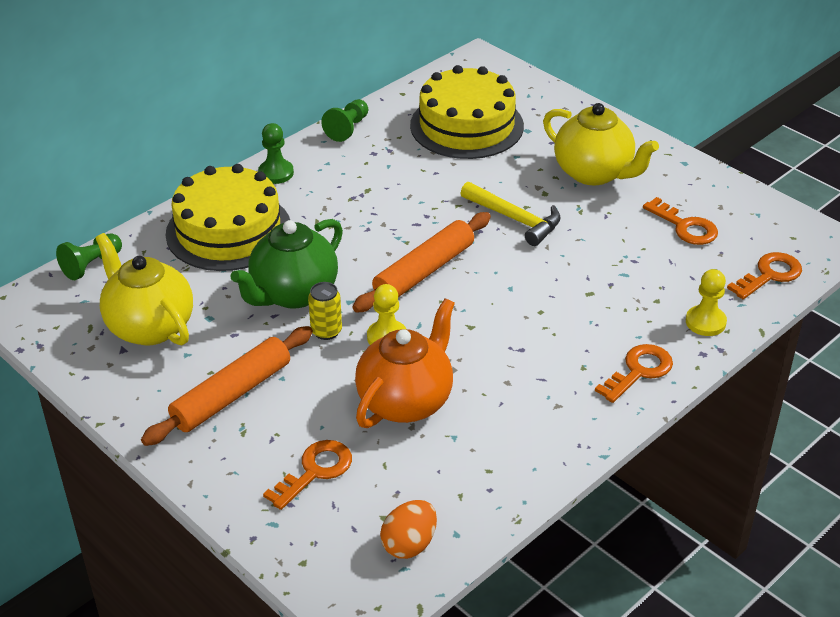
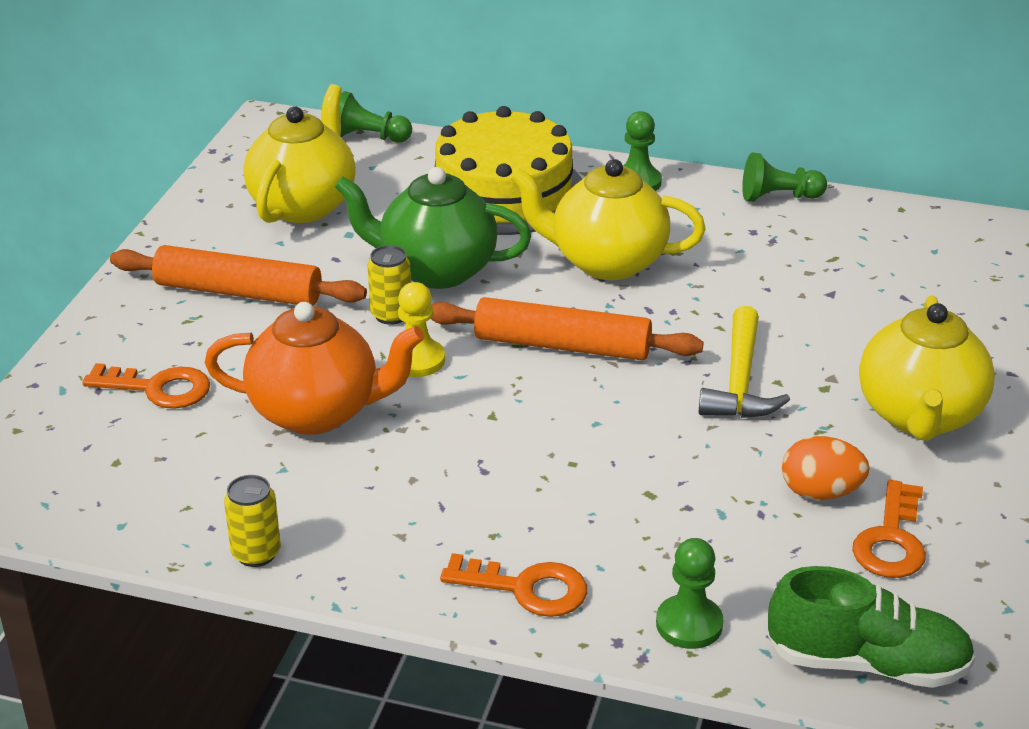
camera: 60 degrees right, 5 degrees down
(352, 220) = (606, 262): none -> yellow teapot
(409, 544) = (83, 495): orange egg -> orange egg (820, 492)
(466, 125) = (894, 278): yellow cake -> none
(531, 475) = (256, 553): none -> yellow can
(705, 322) = (689, 624): yellow pawn -> green pawn
(769, 275) = (867, 663): orange key -> green shoe

